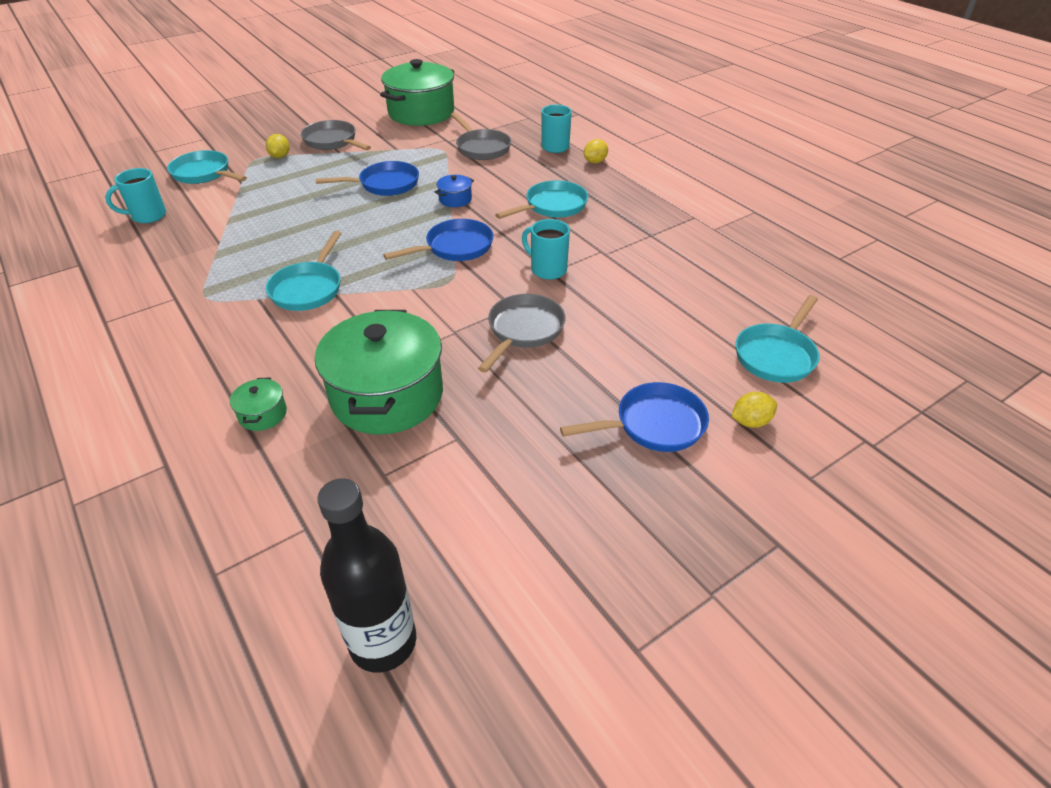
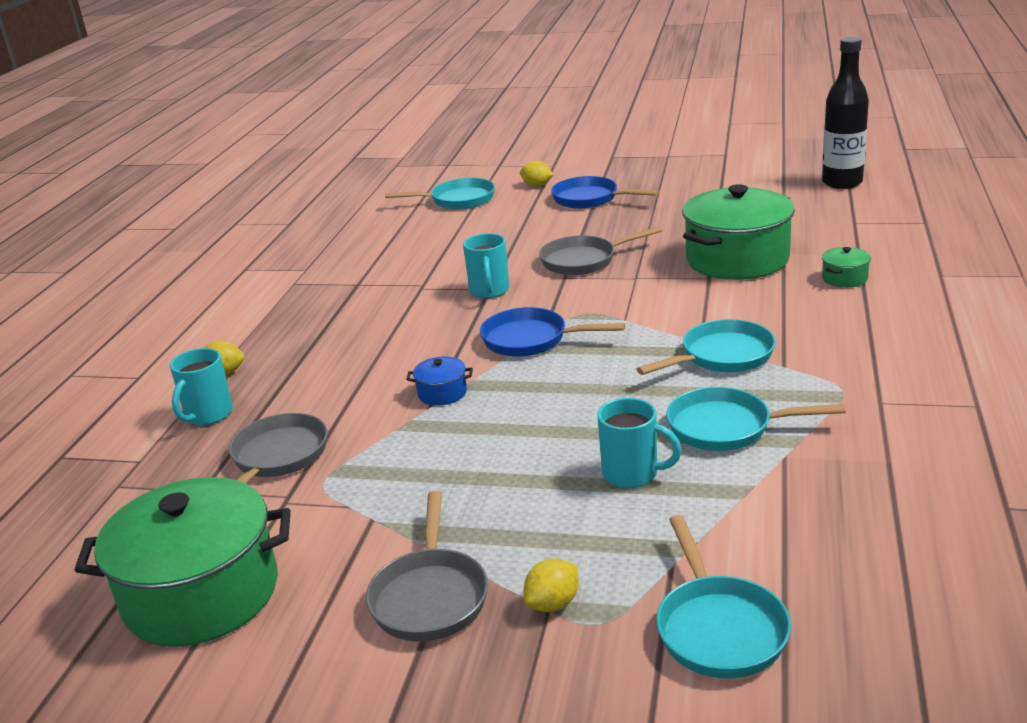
camera: 130 degrees left, 15 degrees down
(148, 216) = (870, 561): turquoise mug -> turquoise mug (632, 474)
(385, 184) = (482, 455): blue pan -> none
(552, 206) = (372, 342): turquoise pan -> turquoise pan (726, 427)

